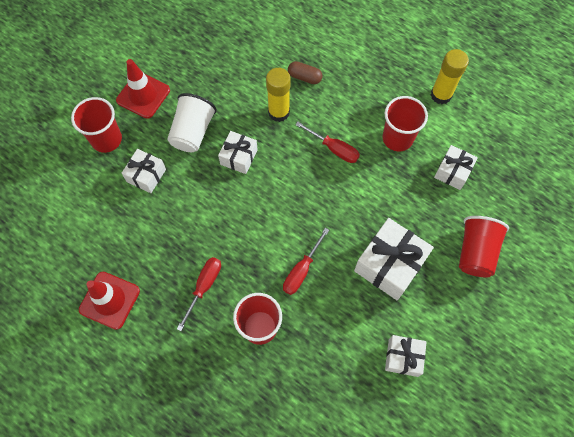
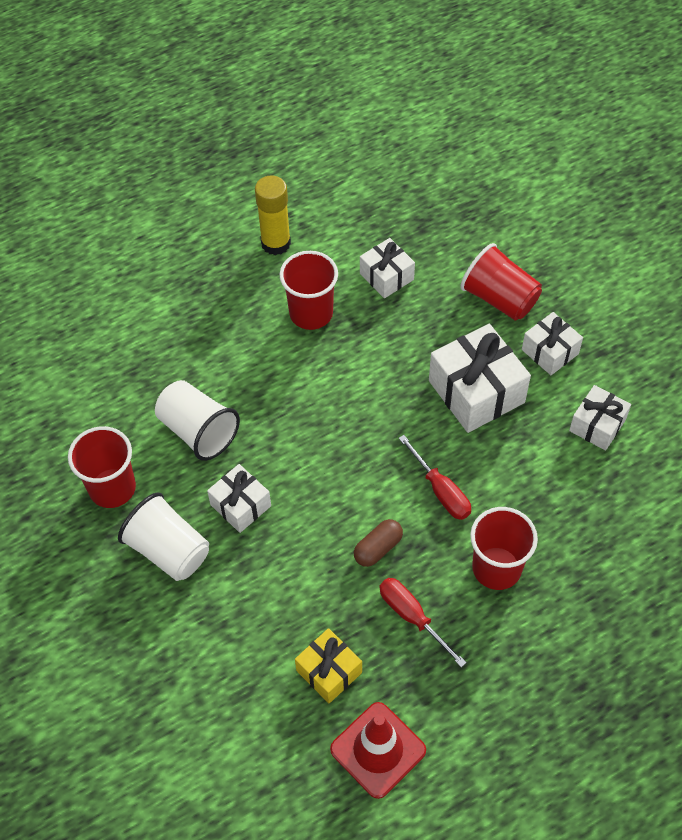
camera: 65 degrees left, 10 degrees down
(106, 139) = (115, 674): red cup -> red cup (112, 488)
(143, 95) = (68, 597): red traffic cone -> none
(146, 175) = (206, 636): white gift -> white gift (550, 352)
(149, 252) = (329, 671): none -> yellow gift
(279, 112) = (198, 431): yellow glue stick -> white cup
(304, 77) = (162, 380): brown capsule -> brown capsule (378, 548)
(334, 149) = (288, 388): red screwdriver -> none

